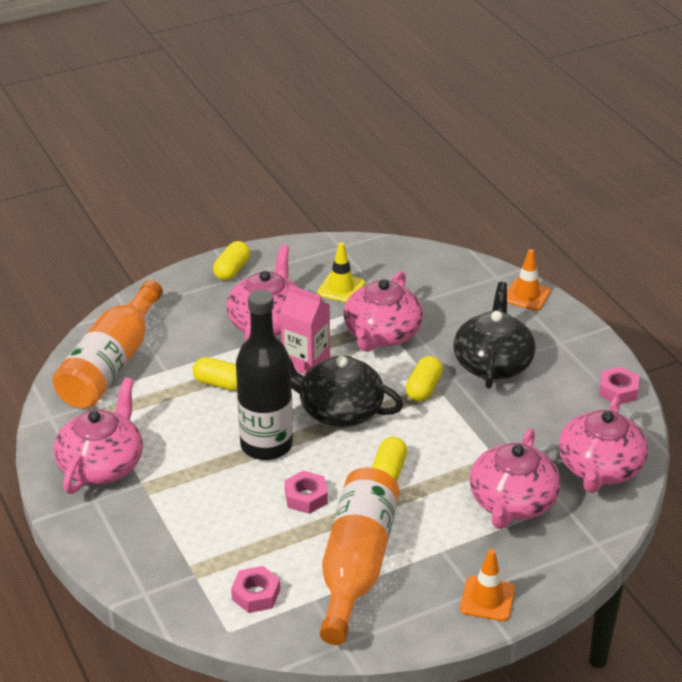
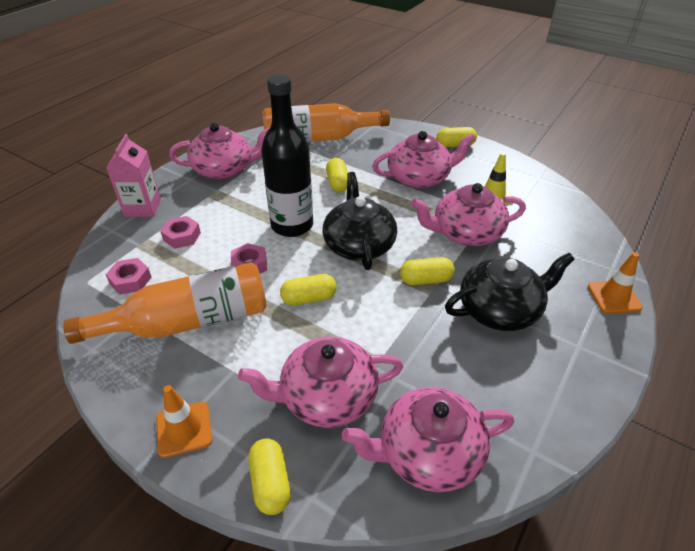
camera: 60 degrees right, 5 degrees up
(306, 361) = (396, 209): pink carton -> pink carton (143, 208)
(571, 562) = (270, 483): none -> yellow capsule
(618, 390) = (559, 422): pink nut -> pink nut (182, 236)

